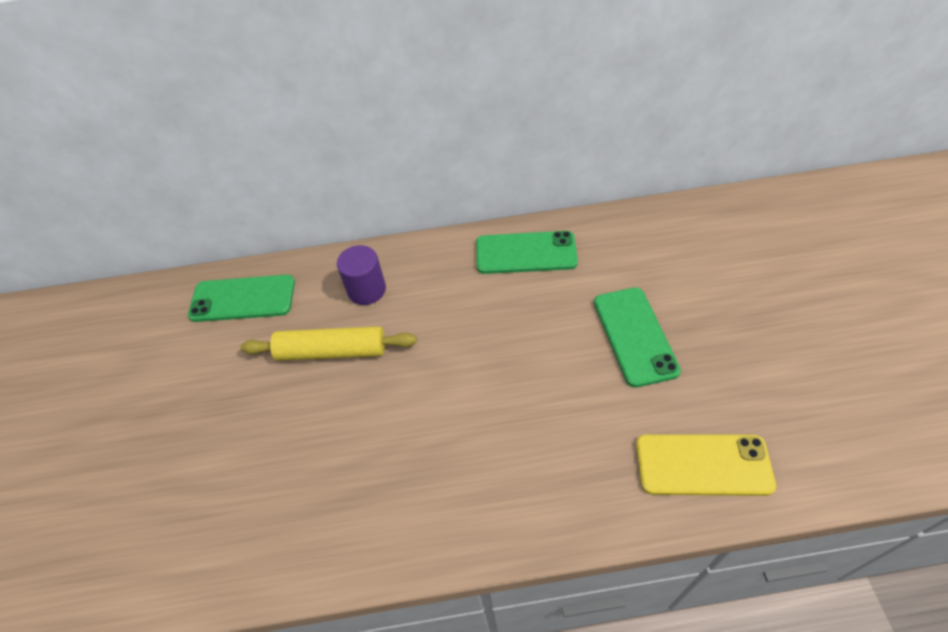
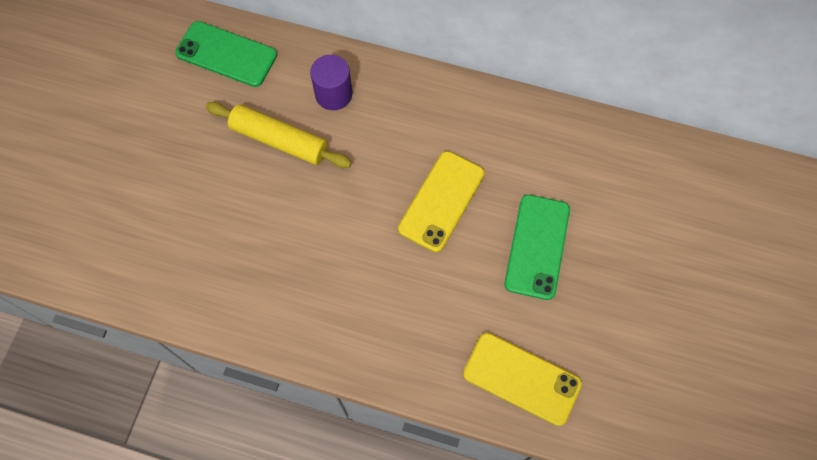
camera: 20 degrees right, 15 degrees up
(521, 336) = (441, 201): none -> yellow phone
(526, 253) = (490, 122): green phone -> none

